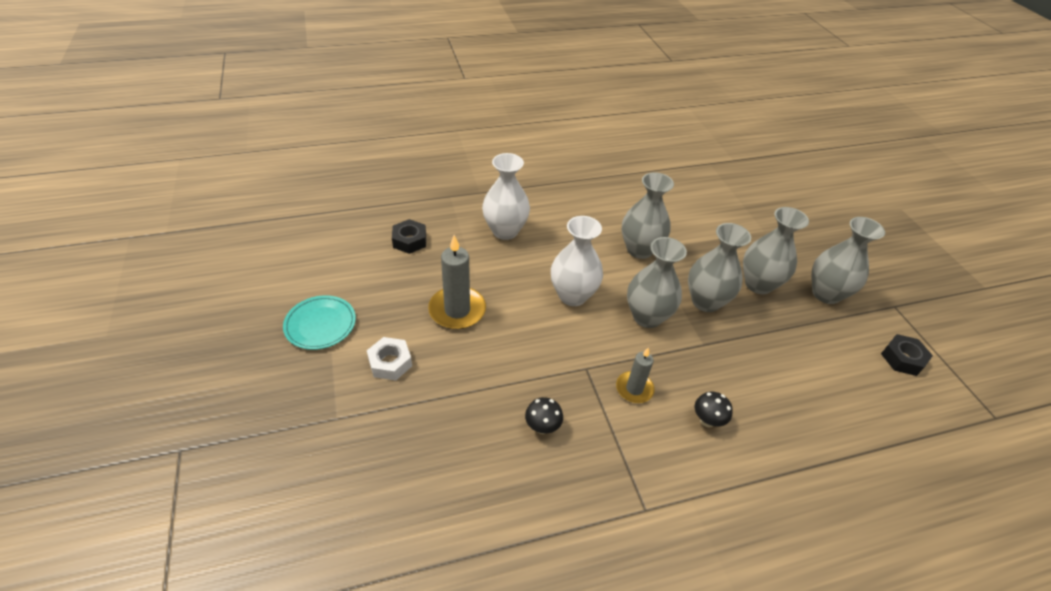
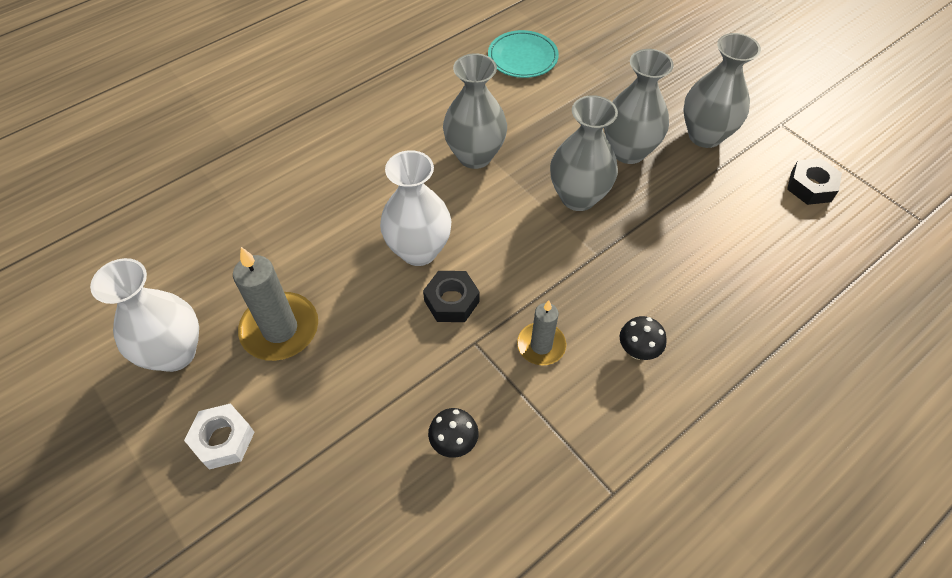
camera: 20 degrees left, 10 degrees up
(320, 324) = (100, 426): turquoise plate -> turquoise plate (522, 57)
(409, 241) = (171, 253): black nut -> black nut (451, 301)
(505, 231) = (295, 191): white vase -> white vase (175, 353)
(647, 317) = (519, 244): grey vase -> none

